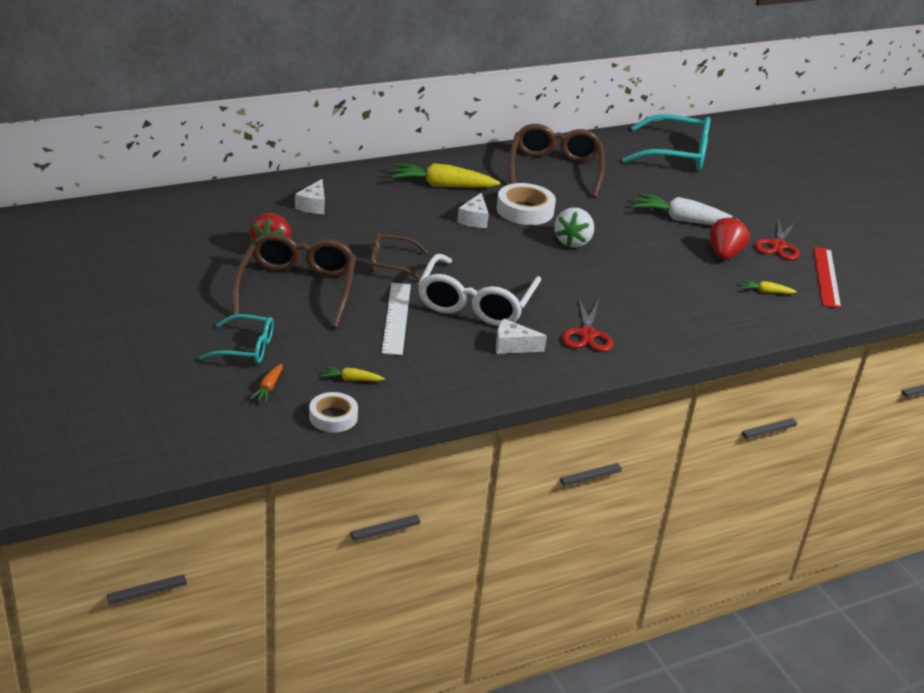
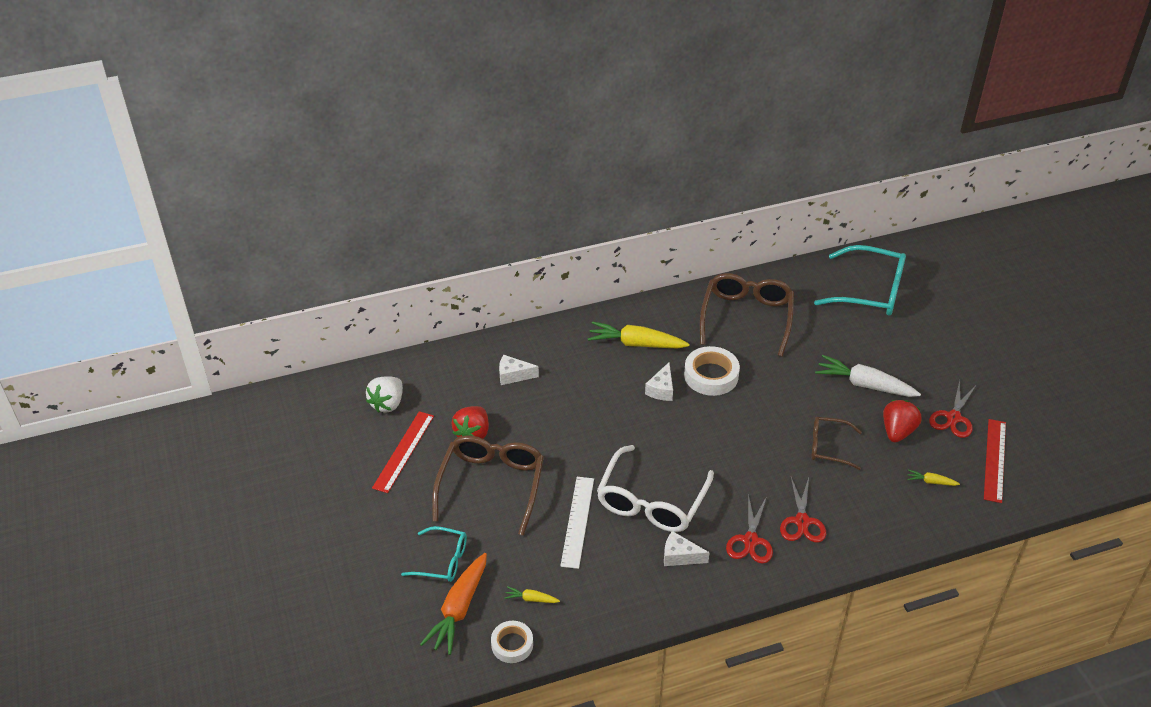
camera: 10 degrees right, 10 degrees up
(195, 261) = (403, 451): none -> red ruler
(268, 388) = (459, 609): orange carrot -> orange carrot, size x2.17
(313, 205) = (513, 375): white cheese -> white cheese turned 75 degrees clockwise
(391, 264) = (578, 451): brown glasses -> brown glasses (828, 447)
(573, 242) = (752, 417): white strawberry -> white strawberry (387, 404)
(639, 320) = (802, 521): none -> red scissors

